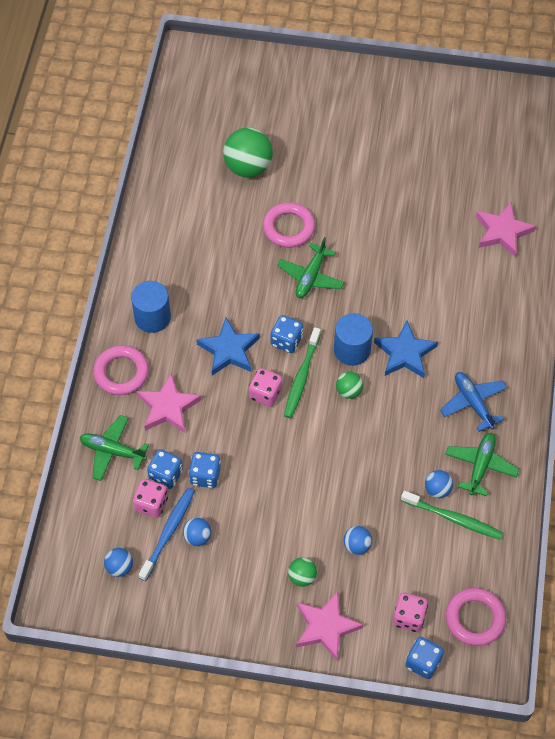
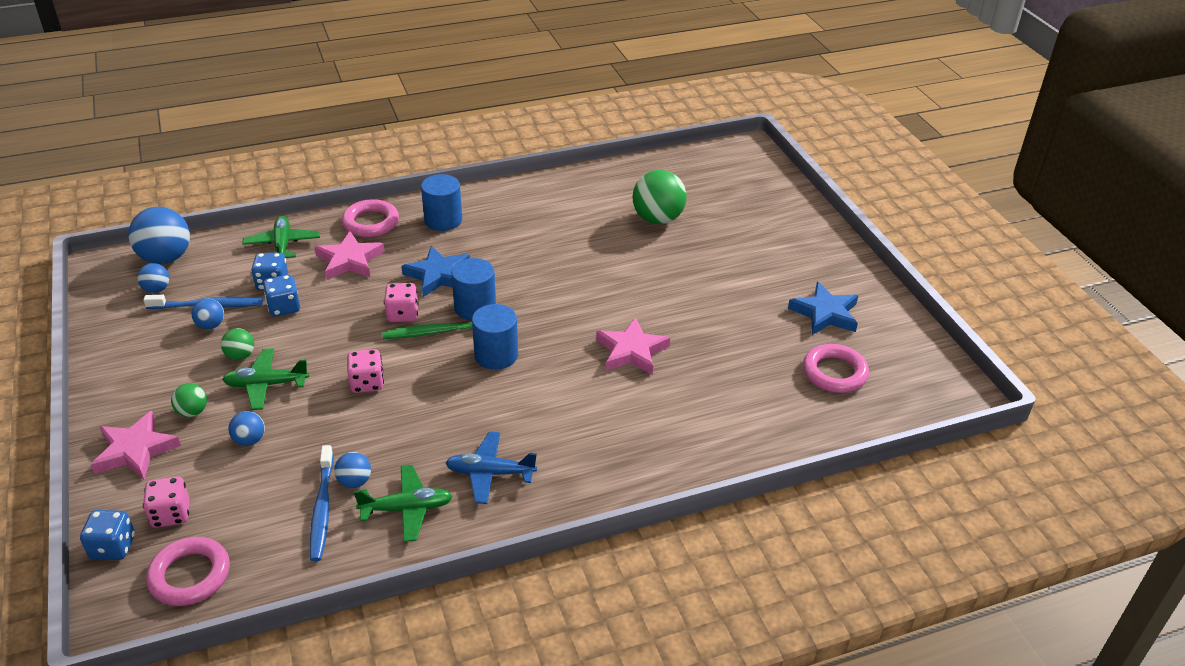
camera: 60 degrees right, 20 degrees down
(74, 549) = (166, 258): none -> blue ball
(151, 504) = (235, 285): pink dice -> pink dice (367, 383)
(286, 341) = (475, 307): blue dice -> blue cylinder
(288, 228) = (610, 265): pink ring -> pink ring (834, 373)
(311, 276) = (564, 298): green plane -> green plane (266, 385)
(349, 391) = (443, 370): green ball -> green ball (240, 356)
(405, 353) = (519, 395): blue star -> blue star (825, 313)
(454, 518) = (322, 509): green toothbrush -> blue toothbrush
(473, 403) = (490, 473): blue plane -> blue plane turned 120 degrees counterclockwise
(502, 231) = (744, 419): pink star -> pink star (631, 351)

